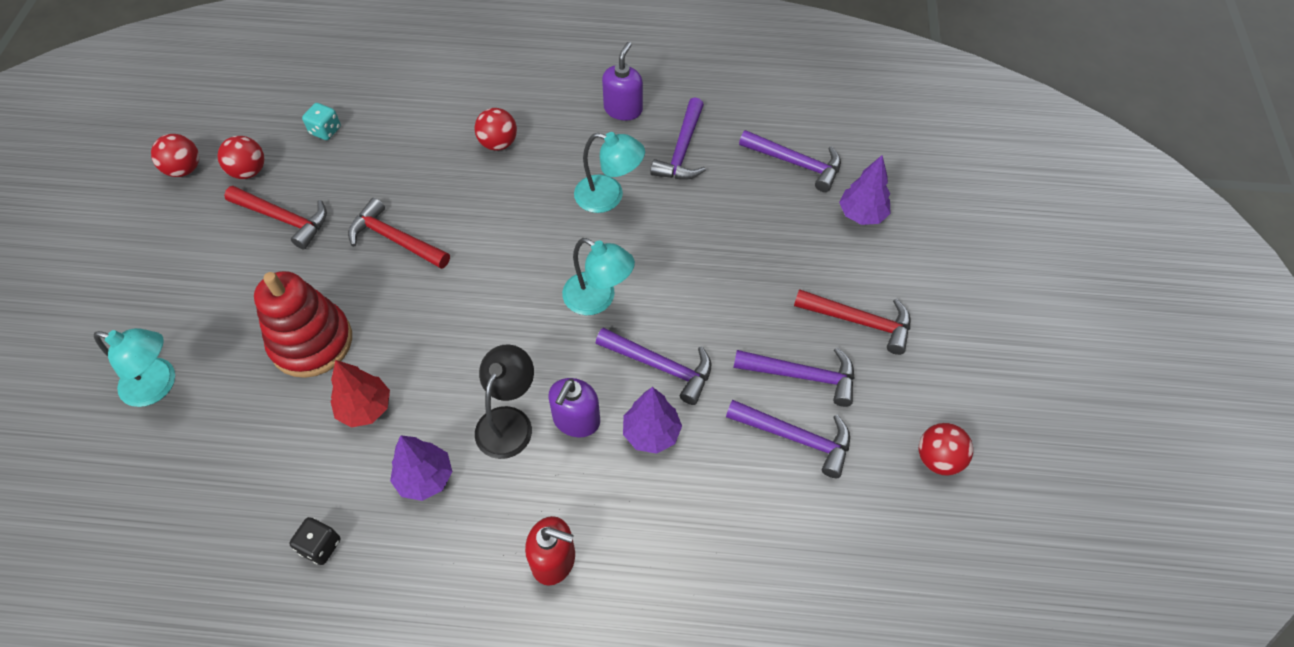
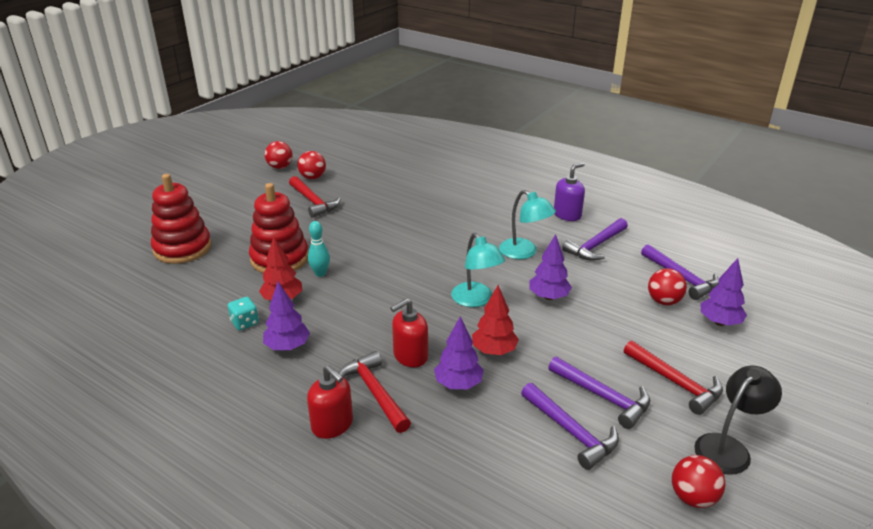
camera: 30 degrees right, 25 degrees down
(158, 385) = (182, 248): turquoise lamp -> red stacking toy
(320, 546) = (197, 354): black dice -> none
(325, 130) = (370, 173): turquoise dice -> turquoise dice (245, 323)
(383, 343) = (320, 273): none -> turquoise bowling pin
(395, 239) = (368, 230): red hammer -> red hammer (374, 392)
(498, 143) = (469, 207): red ball -> red ball (663, 301)
(508, 421) = (364, 339): black lamp -> black lamp (728, 447)
(576, 420) = (410, 356): purple soap dispenser -> red soap dispenser
(661, 367) = (494, 351): purple hammer -> red tree
(674, 257) = (548, 297): none -> purple tree

